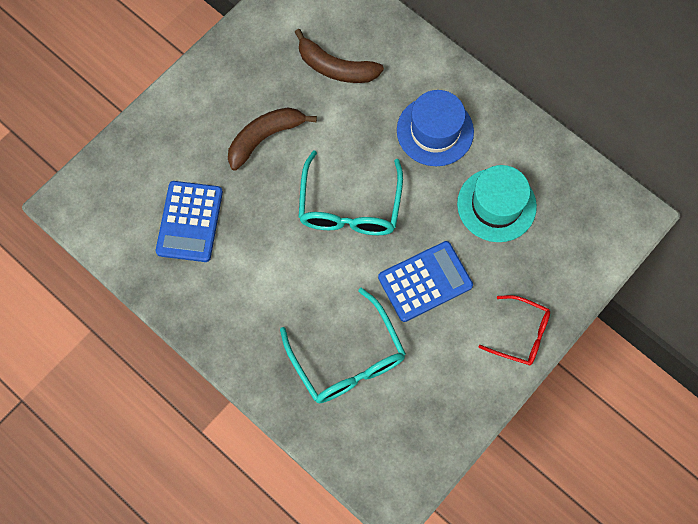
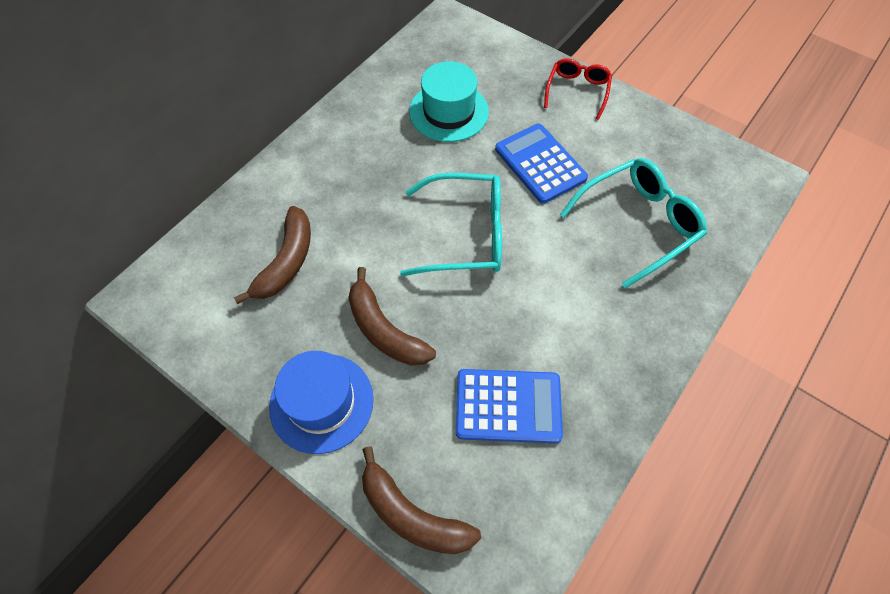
camera: 95 degrees left, 10 degrees down
(122, 150) = (412, 515): none -> brown banana
(435, 131) = (368, 164): blue hat -> blue hat (321, 402)

